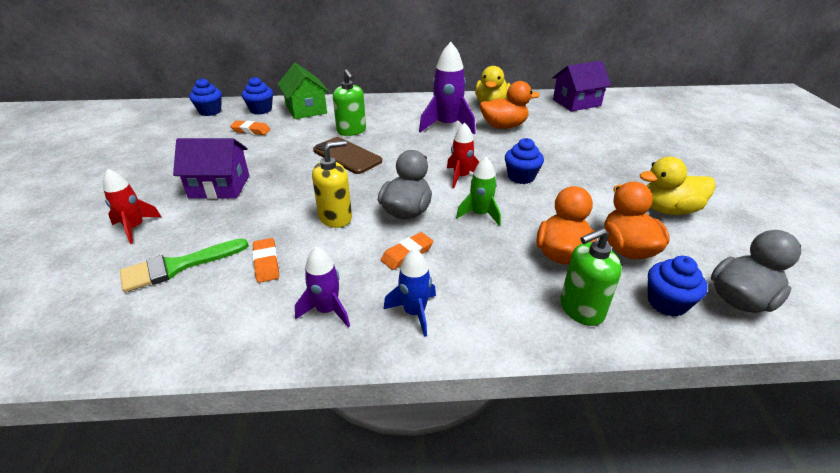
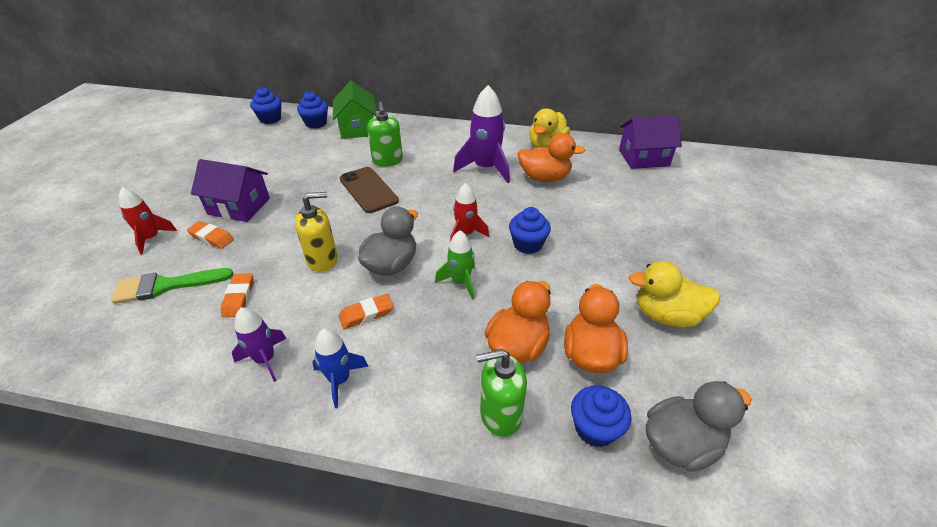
camera: 15 degrees right, 5 degrees up
(251, 130) = (295, 146): orange eraser -> orange eraser (211, 237)

